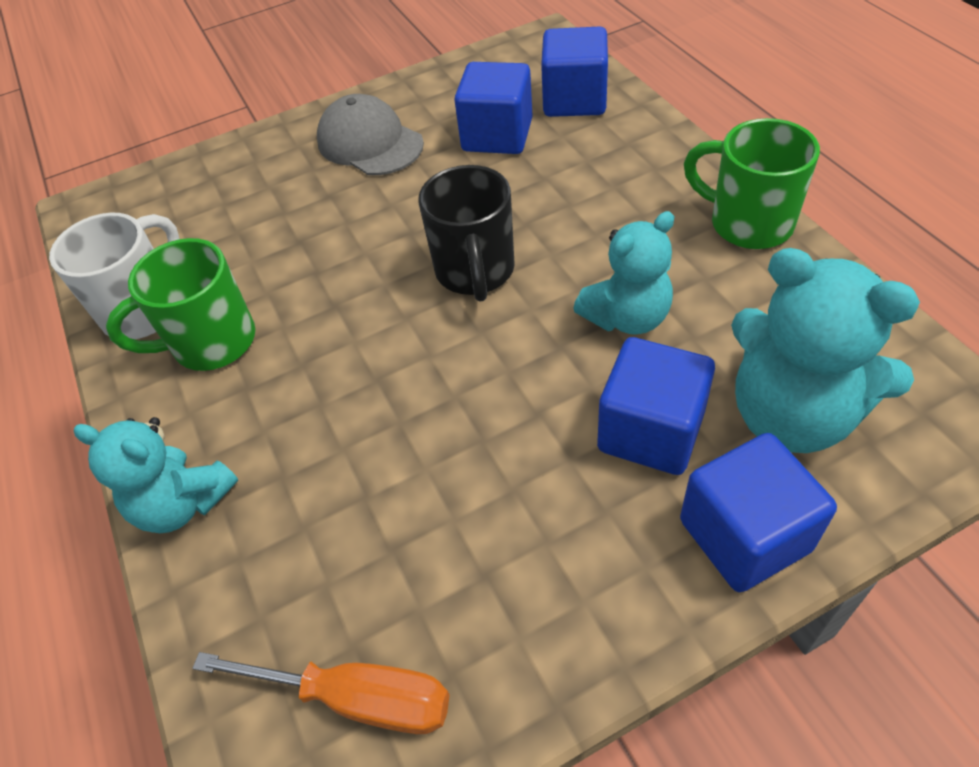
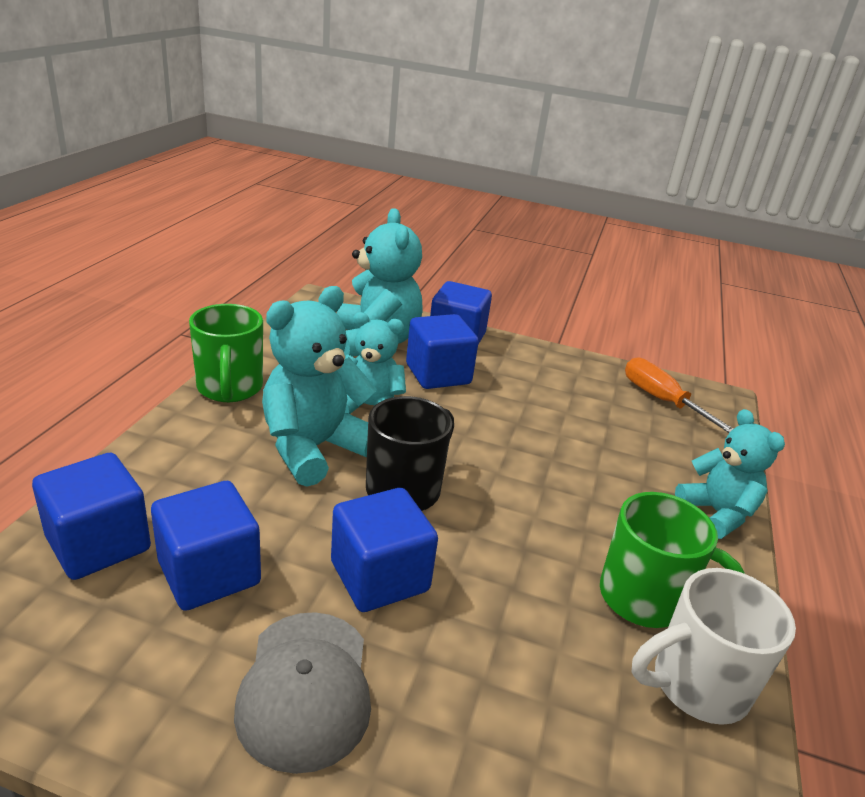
camera: 145 degrees left, 20 degrees down
(406, 208) = (379, 576): none -> blue cube
(589, 240) = (314, 448): none -> turquoise teddy bear

